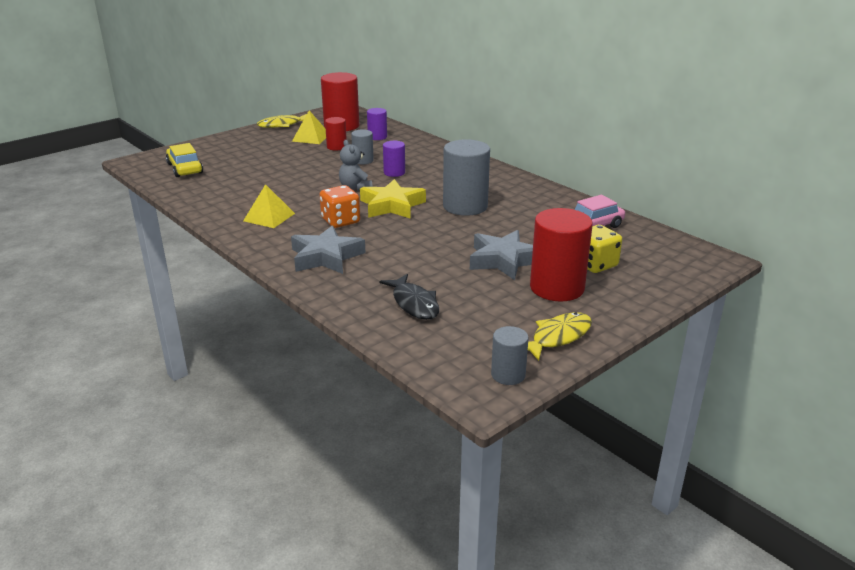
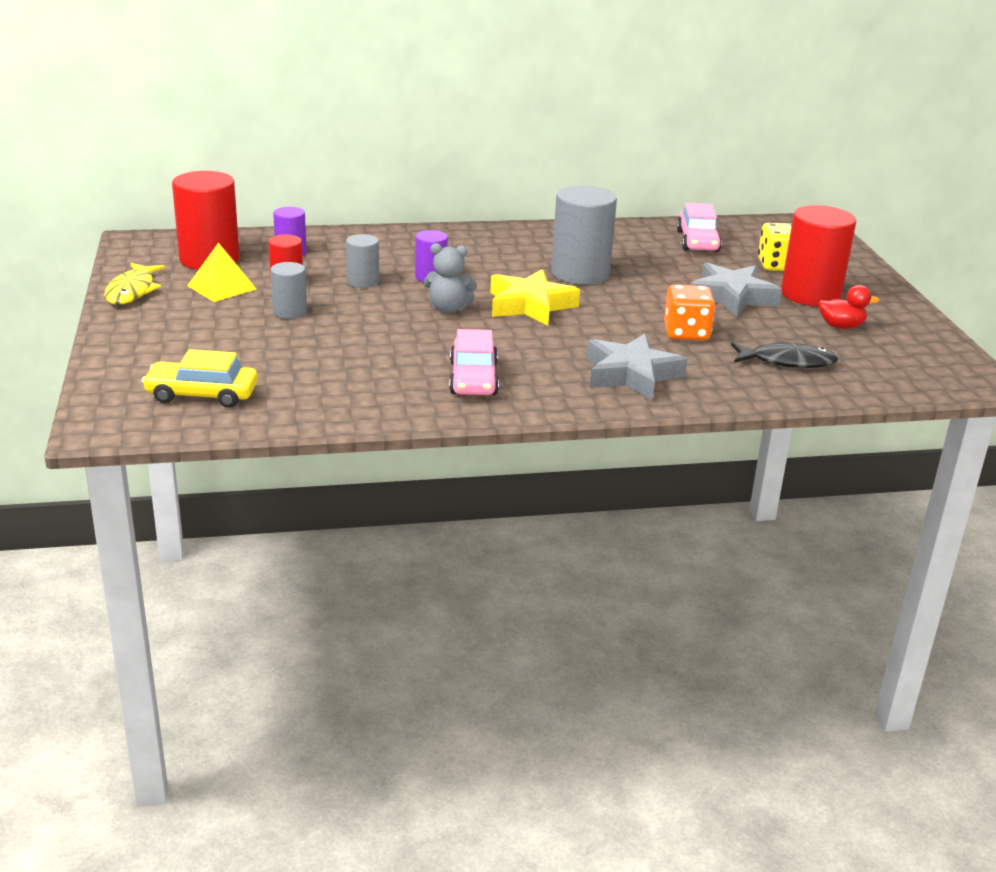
camera: 60 degrees left, 0 degrees up
(269, 217) = (473, 378): yellow pyramid -> pink car
(340, 221) = (540, 342): orange dice -> orange dice (686, 333)
(508, 375) = (952, 362): grey cylinder -> grey cylinder (289, 312)
(511, 312) = (841, 326): none -> red duck
(558, 337) = (901, 323): yellow fish -> none

